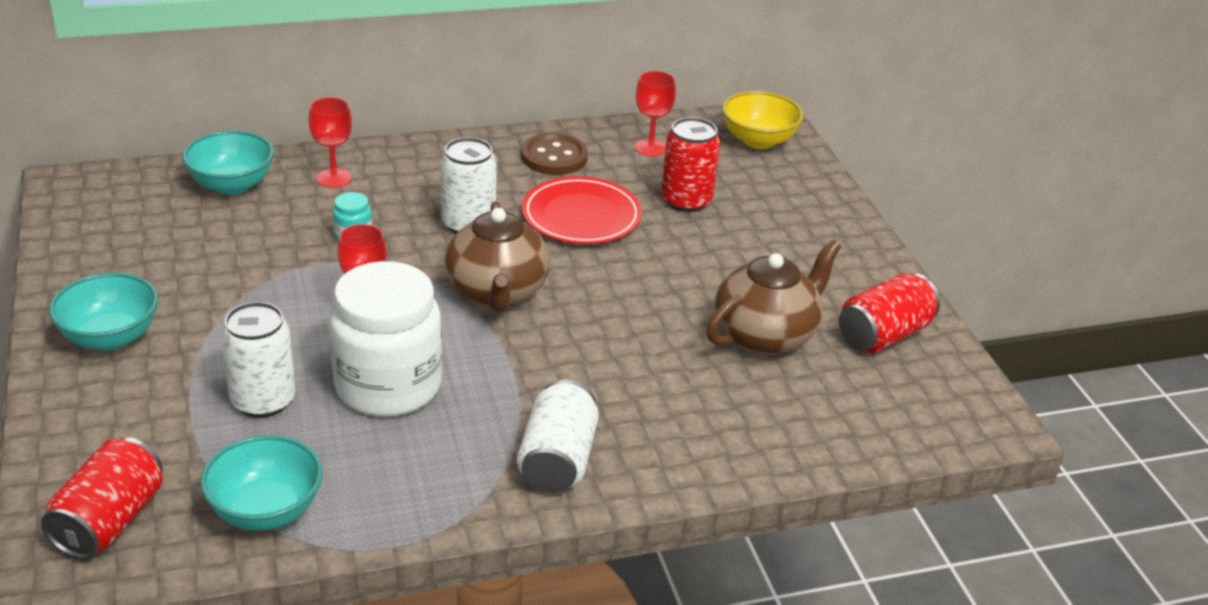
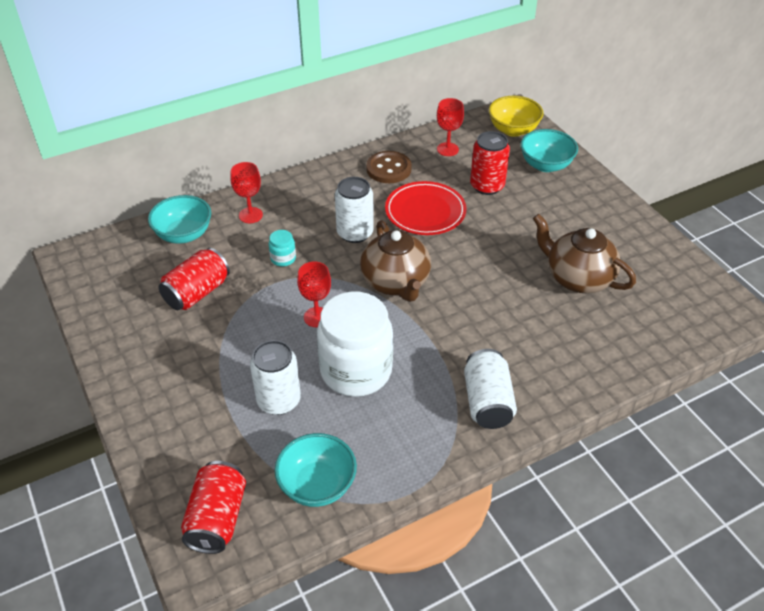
camera: 10 degrees left, 10 degrees up
(110, 337) = (154, 374): turquoise bowl -> turquoise bowl (545, 165)
(766, 335) = (577, 278): brown teapot -> brown teapot turned 90 degrees counterclockwise
(883, 335) = (649, 262): red can -> red can (197, 293)

